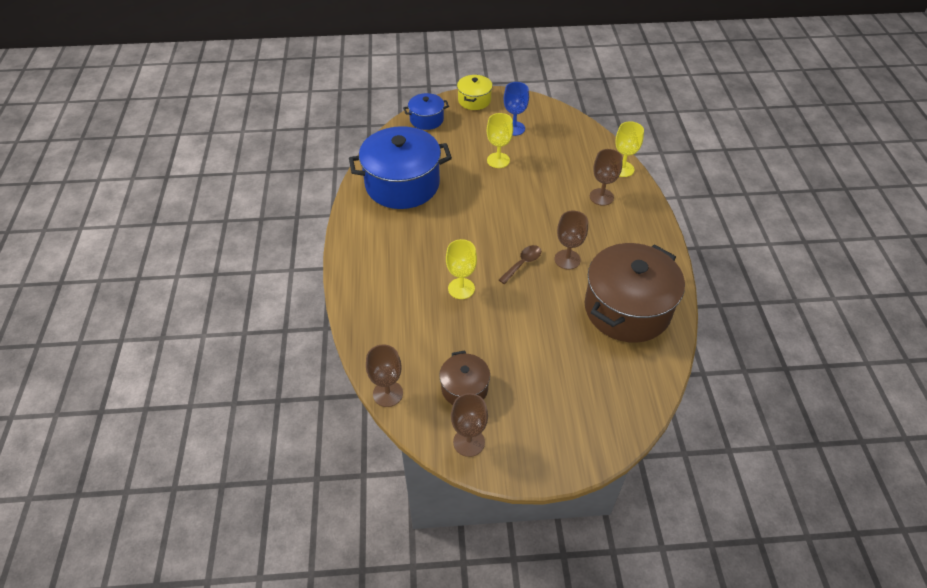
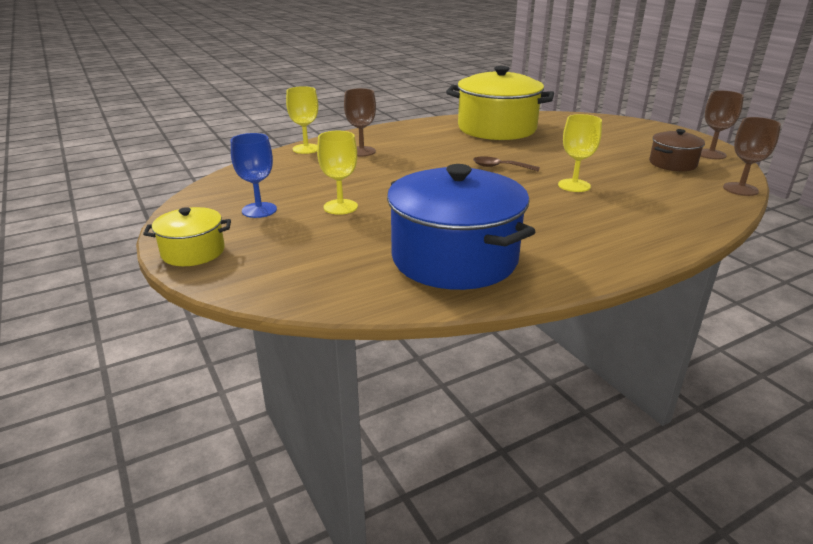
camera: 115 degrees left, 20 degrees down
(426, 119) = (271, 280): blue pot -> none
(567, 259) = (469, 152): brown goblet -> none
(627, 309) = (496, 128): brown pot -> yellow pot

